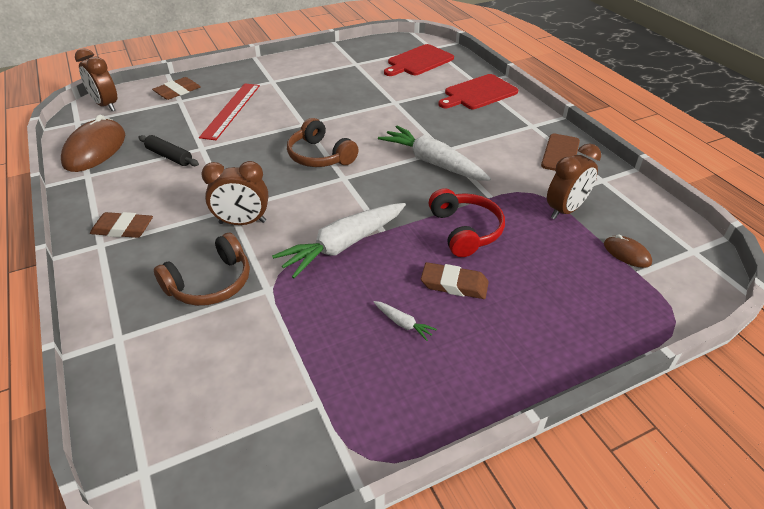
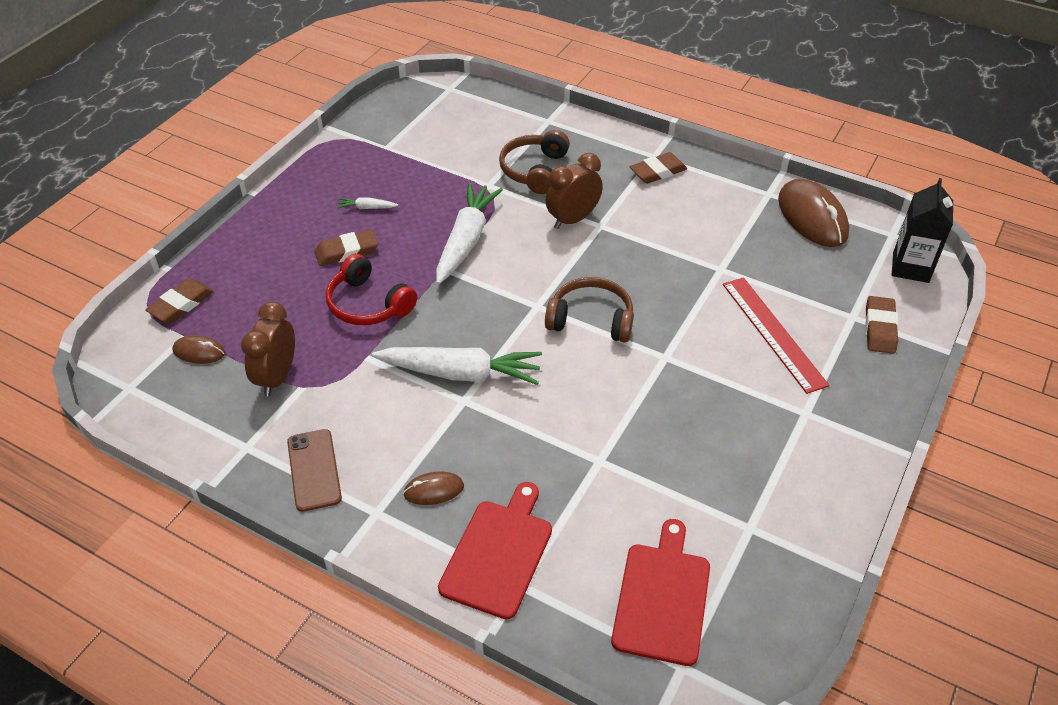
camera: 145 degrees right, 5 degrees up
(106, 105) = (910, 267): brown clock -> black carton
(169, 156) = (734, 244): black rolling pin -> none
(493, 122) = (434, 490): none -> brown mouse
(638, 304) = (181, 304): none -> brown eraser

